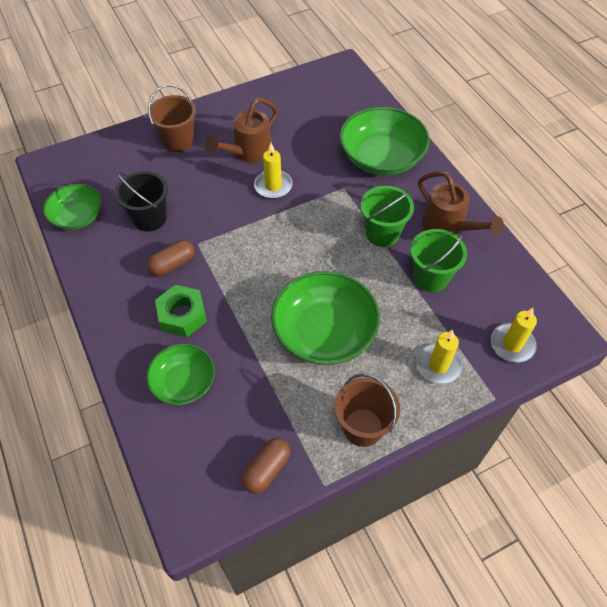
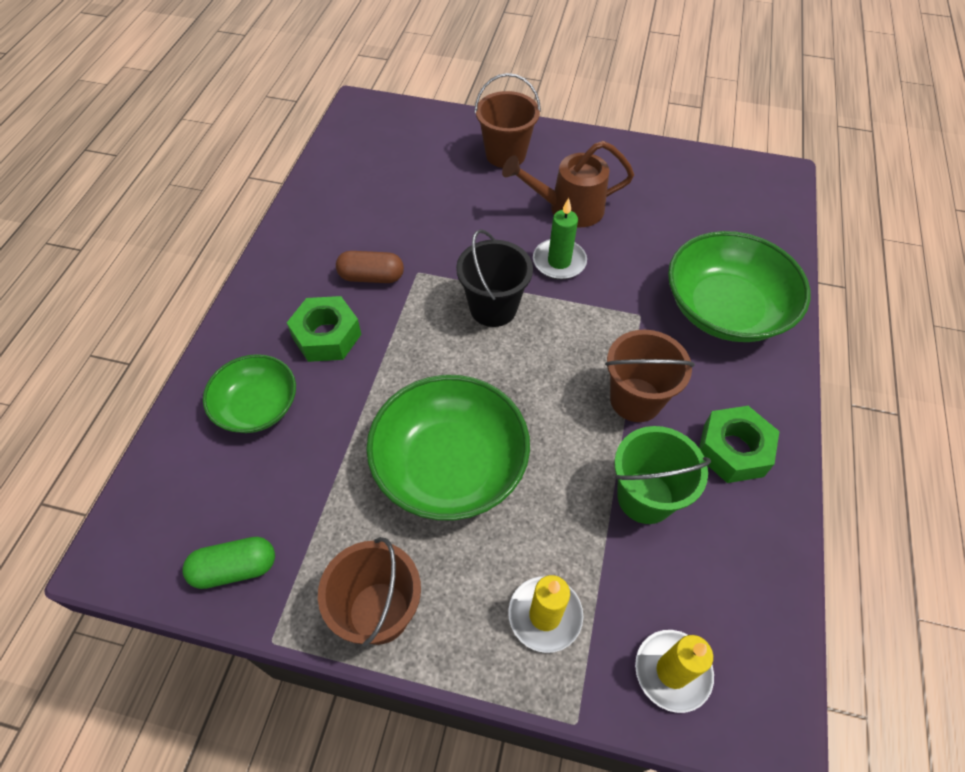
camera: 40 degrees right, 0 degrees up
(77, 216) = (335, 172): green bowl -> none
(150, 218) = (398, 216): black bucket -> black bucket (493, 308)
(266, 469) = (235, 568): brown capsule -> green capsule
(273, 186) = (559, 262): yellow candle -> green candle
(382, 233) = (635, 400): green bucket -> brown bucket
(448, 226) = (733, 450): brown watering can -> green nut

